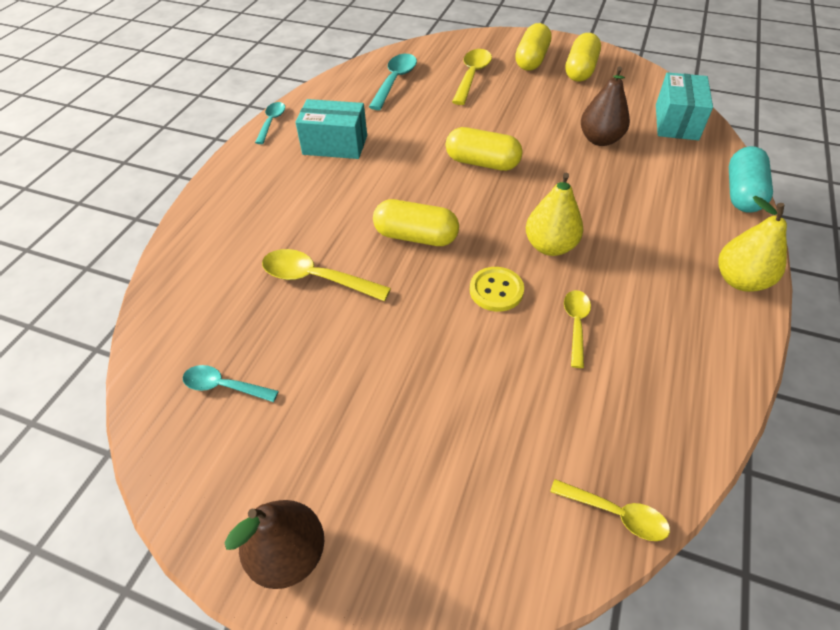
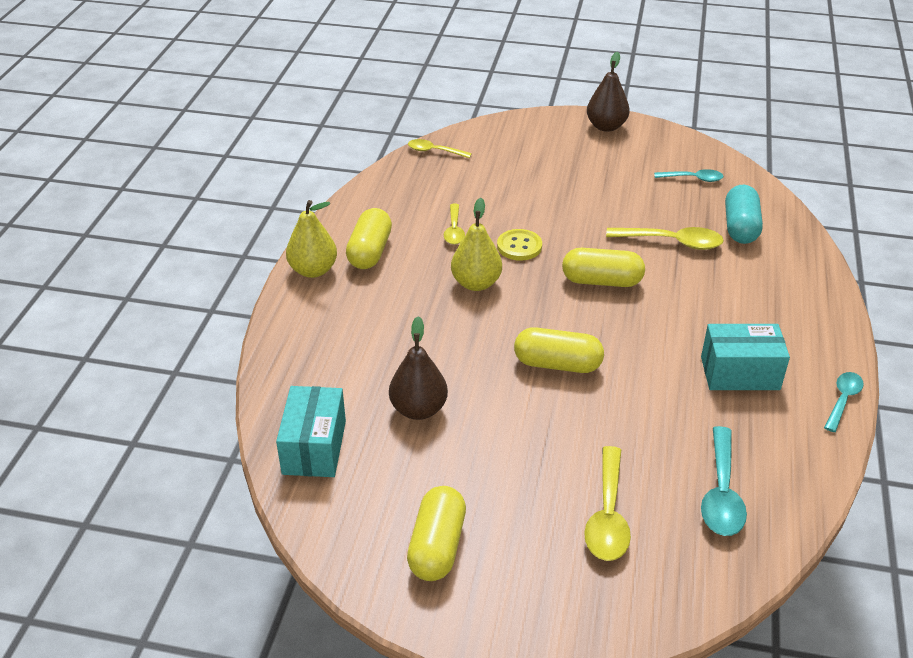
camera: 170 degrees right, 10 degrees down
(272, 122) = (843, 400): turquoise spoon -> turquoise spoon turned 150 degrees counterclockwise
(531, 60) = (518, 567): yellow capsule -> yellow capsule (370, 252)
(742, 193) = (274, 352): turquoise capsule -> turquoise capsule (740, 227)

